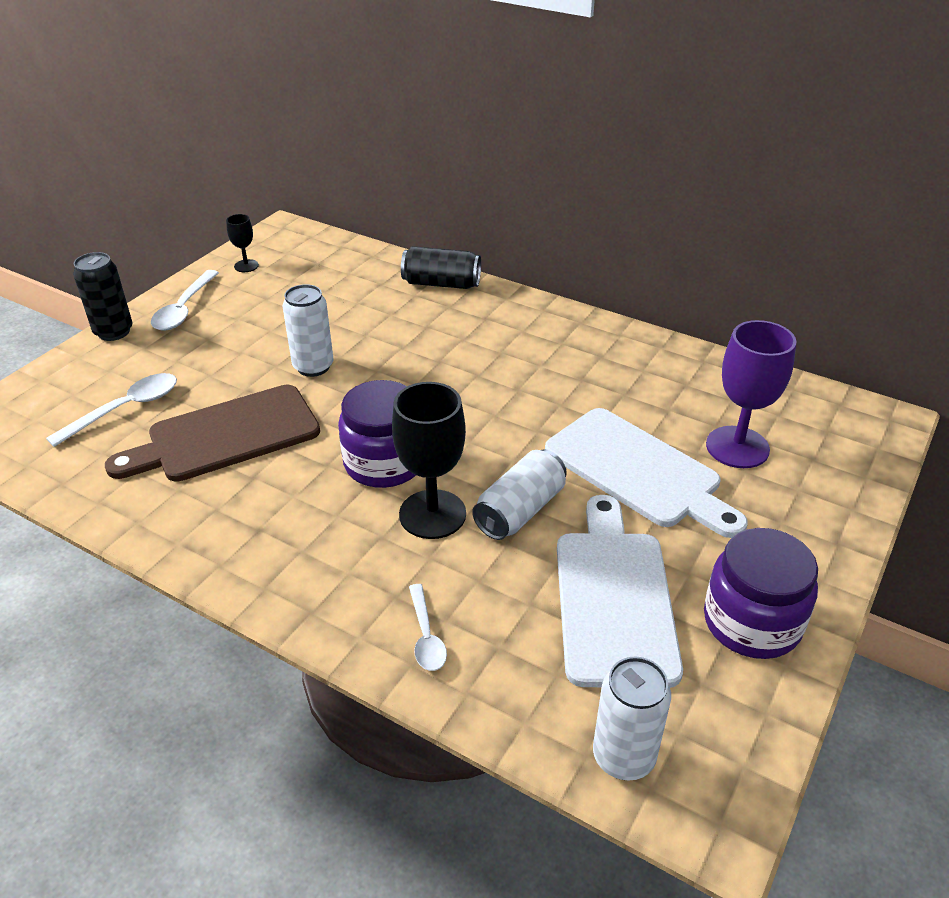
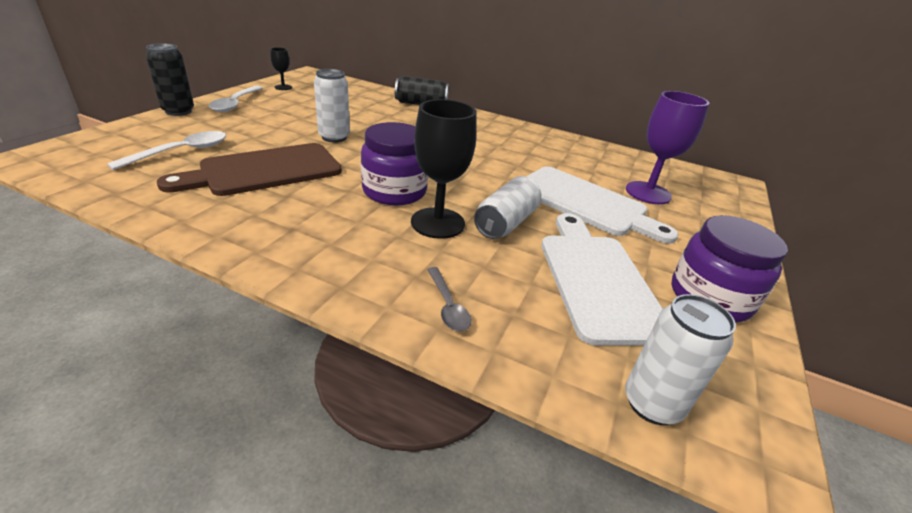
camera: 10 degrees left, 5 degrees down
(426, 636) = (448, 306): white spoon -> grey spoon

